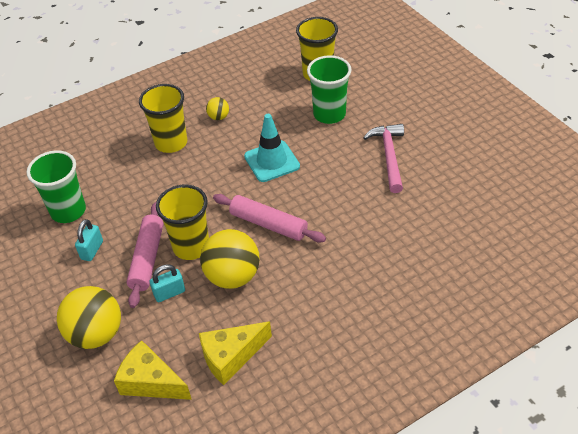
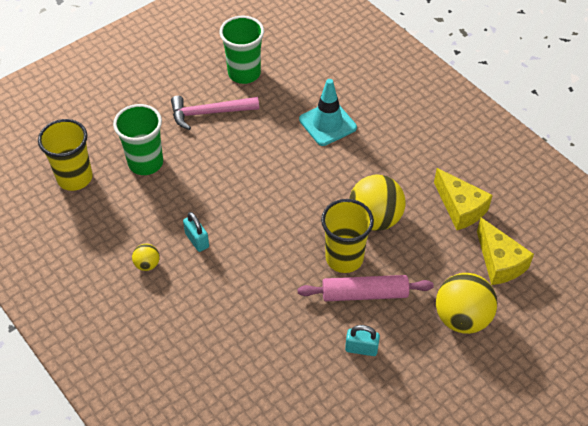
camera: 100 degrees left, 5 degrees up
(68, 211) = (308, 389): green cup -> green cup (244, 73)
(151, 382) = (499, 262): yellow cheese -> yellow cheese turned 45 degrees counterclockwise
(169, 293) = (403, 266): turquoise padlock -> turquoise padlock (197, 240)
(171, 143) = (192, 305): yellow cup -> none
(268, 224) = (307, 198): pink rolling pin -> none
(272, 161) = (219, 205): turquoise traffic cone -> turquoise traffic cone (327, 123)

